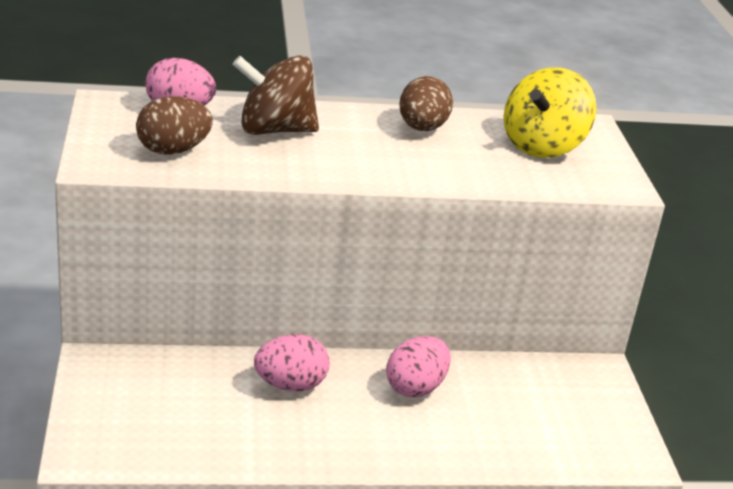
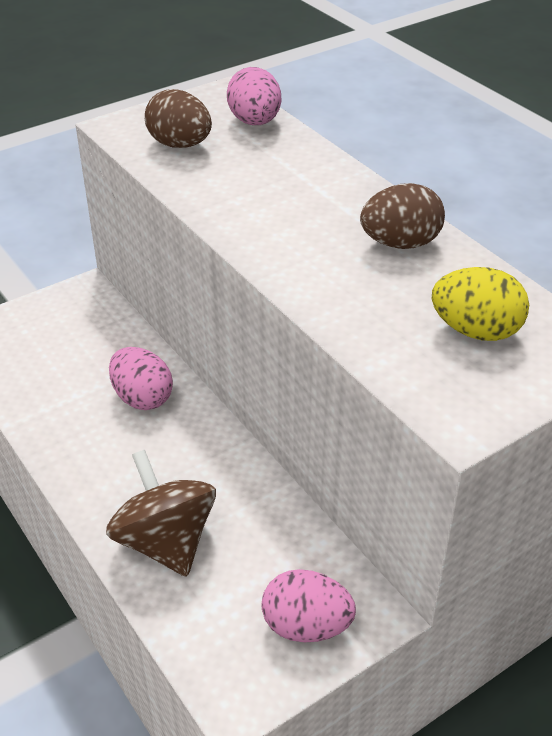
camera: 65 degrees right, 10 degrees up
(275, 130) = (280, 173): brown spinning top -> brown spinning top (165, 542)
(415, 387) = (207, 476): pink egg -> pink egg (306, 626)
(542, 146) = (475, 331): yellow spinning top -> yellow egg

